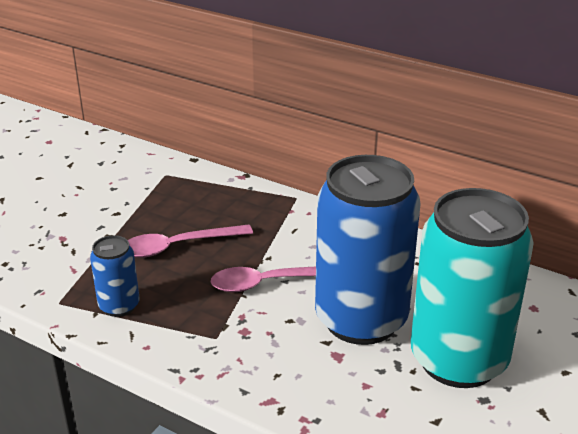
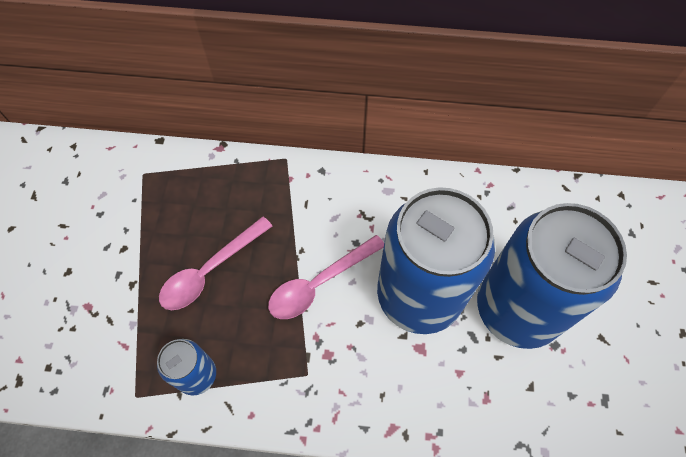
camera: 25 degrees left, 30 degrees up
(458, 360) = (517, 309): turquoise can -> blue can

